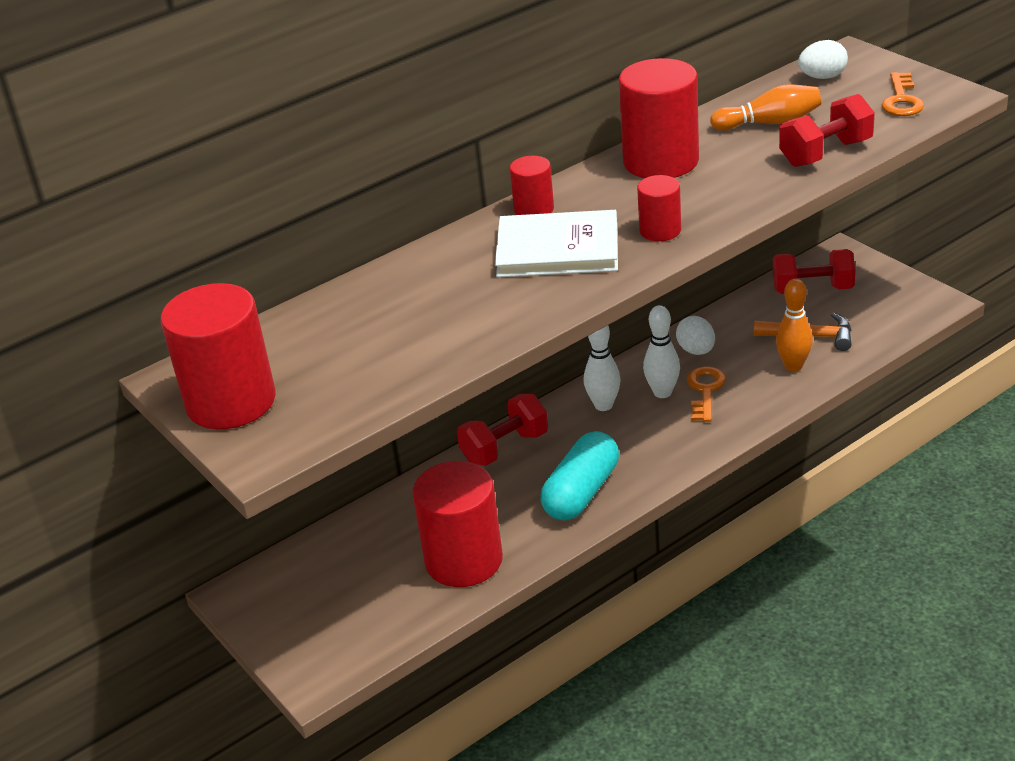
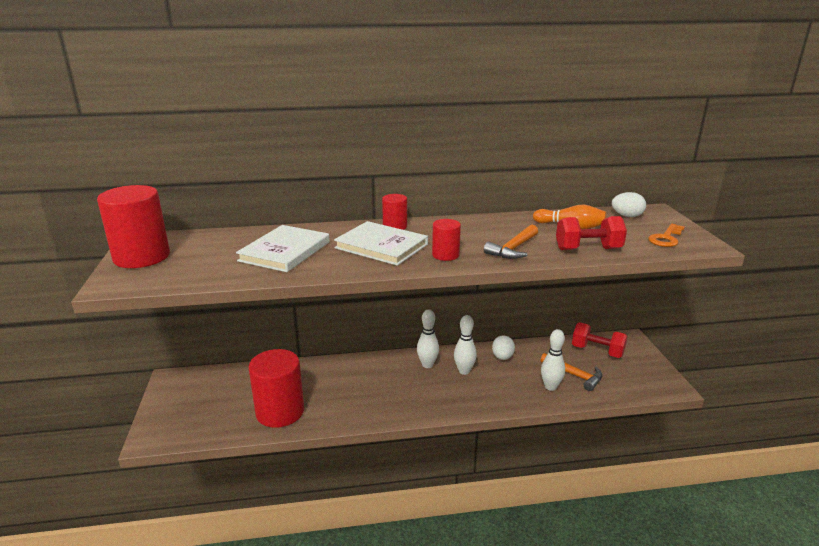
camera: 25 degrees right, 10 degrees down
(433, 309) = (285, 251): none -> white book
(505, 448) = (358, 365): red dumbbell -> none
(581, 492) = (372, 404): turquoise capsule -> none
(661, 161) = (487, 226): red cylinder -> none
(705, 391) = (488, 379): orange key -> none
(735, 188) = (513, 249): none -> orange hammer
(793, 366) = (550, 387): orange bowling pin -> white bowling pin

